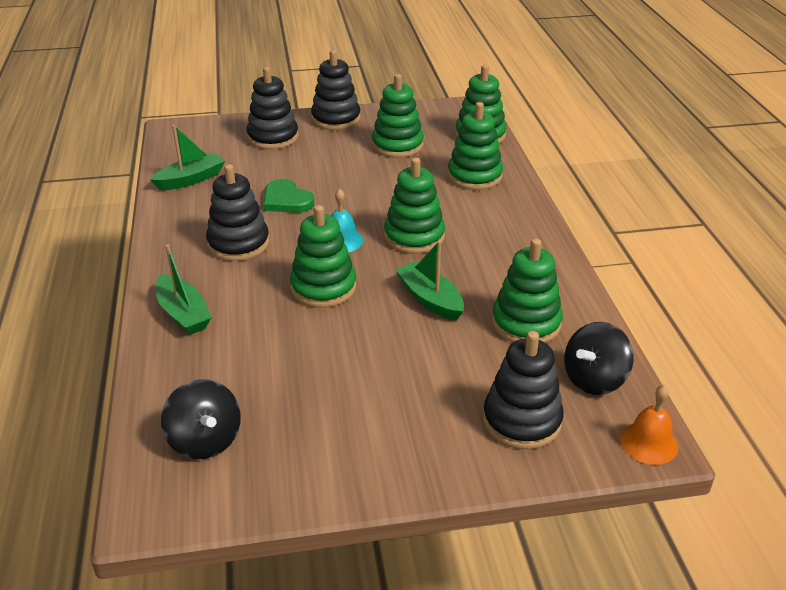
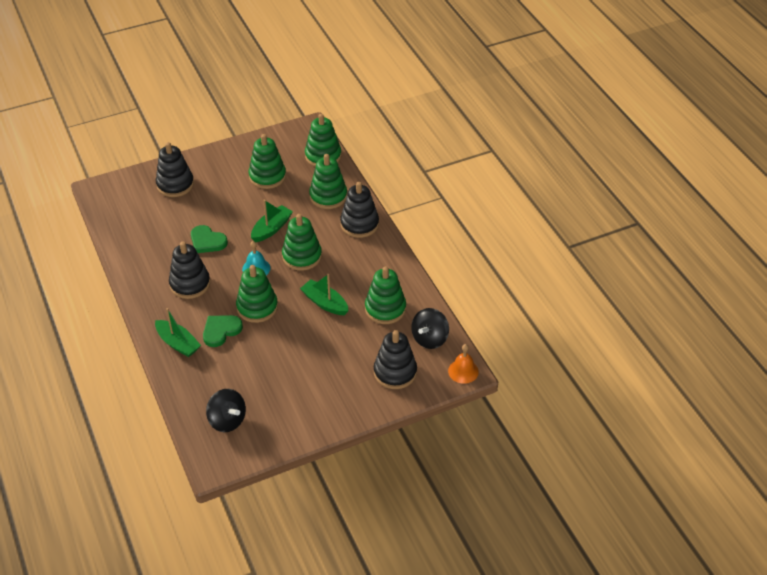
camera: 15 degrees left, 10 degrees up
(191, 179) = (133, 235): green boat -> green boat (271, 229)
(255, 309) = (221, 331): none -> green heart
(336, 119) = (214, 157): black stacking toy -> black stacking toy (359, 224)

